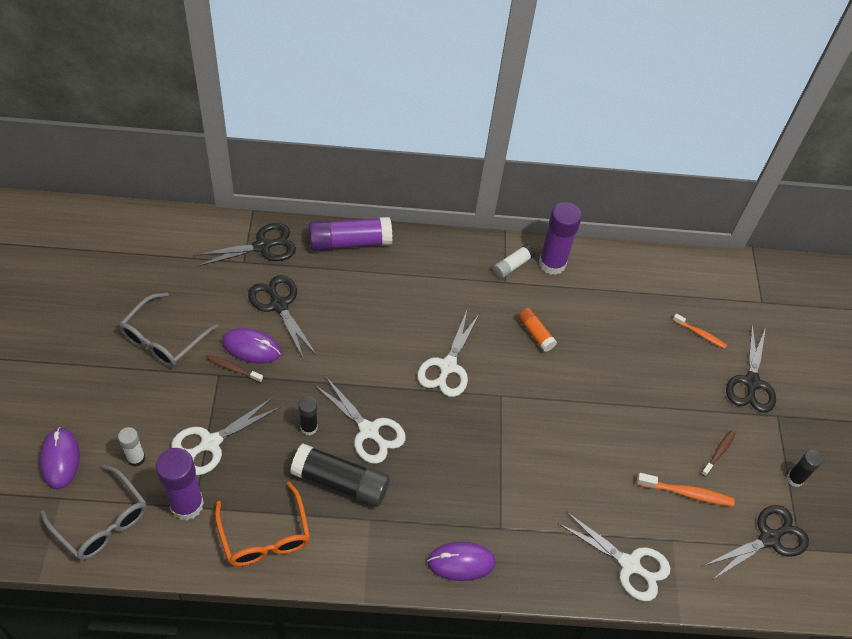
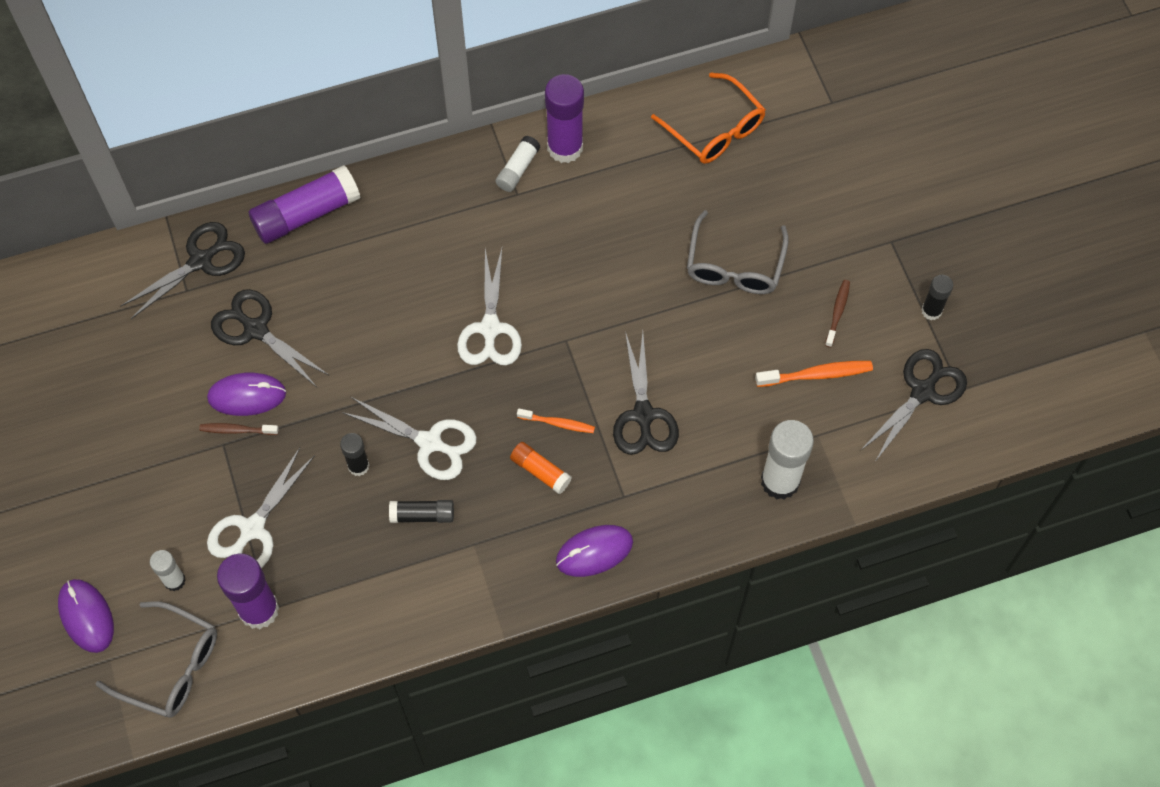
camera: 15 degrees left, 10 degrees up
(163, 339) = (136, 426): grey glasses -> grey glasses (734, 265)
(265, 536) = (363, 609): orange glasses -> orange glasses (715, 129)
(340, 482) = (422, 515): black glue stick -> black glue stick, size x0.55
(535, 333) = (577, 247): orange glue stick -> orange glue stick (540, 471)
(629, 565) = (780, 481): white scissors -> white glue stick
(700, 334) = (772, 172): orange toothbrush -> orange toothbrush (558, 423)
(751, 382) = (849, 212): black scissors -> black scissors (643, 415)

